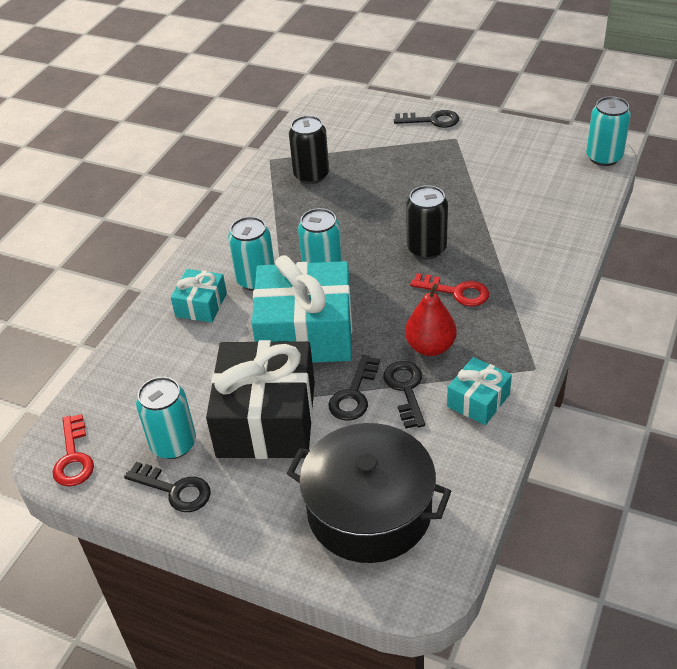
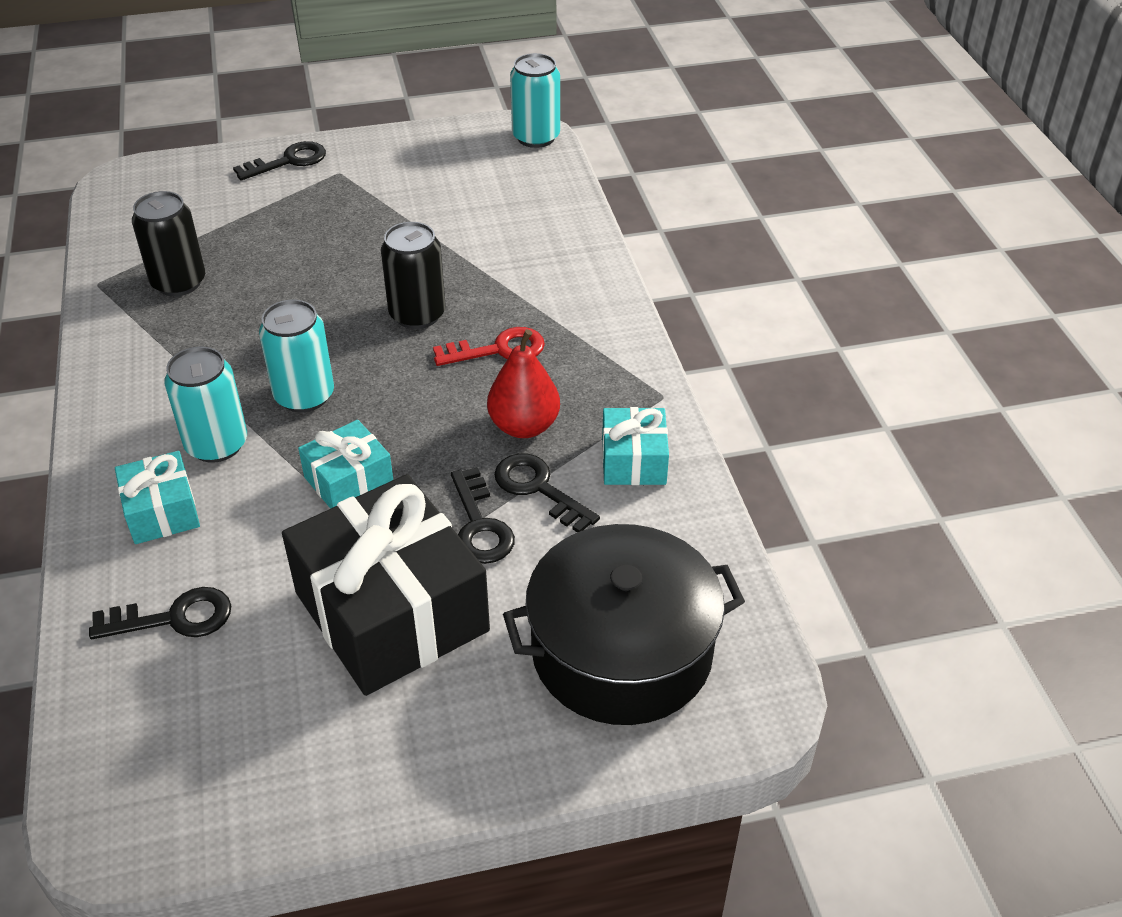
camera: 40 degrees left, 0 degrees up
(73, 457) = (142, 812): red key -> none
(173, 444) = (286, 711): turquoise can -> none
(174, 490) = (342, 769): black key -> black key (173, 618)
(306, 333) = (349, 480): turquoise gift -> turquoise gift, size x0.49

